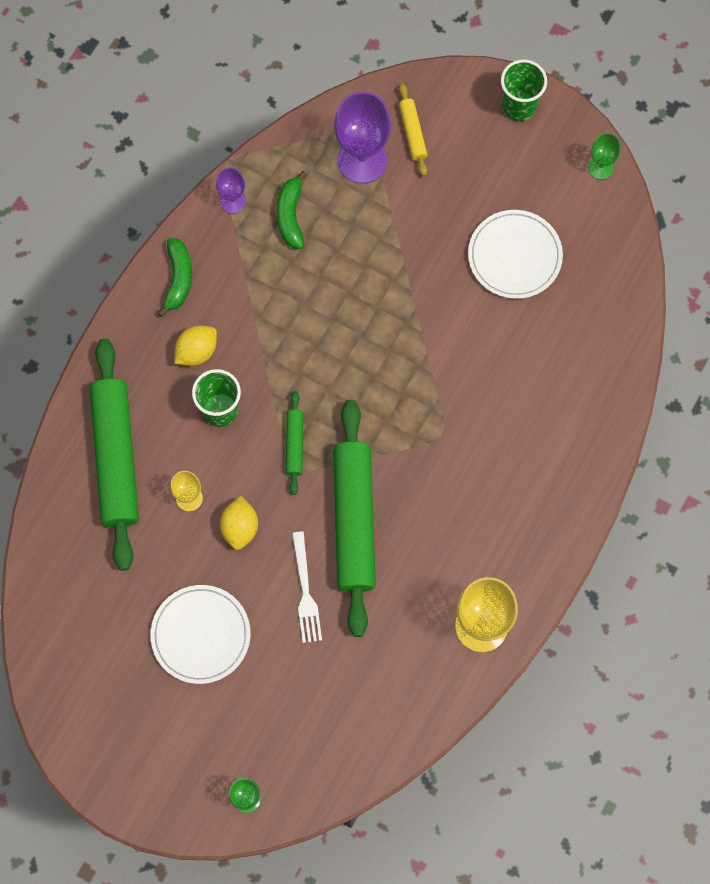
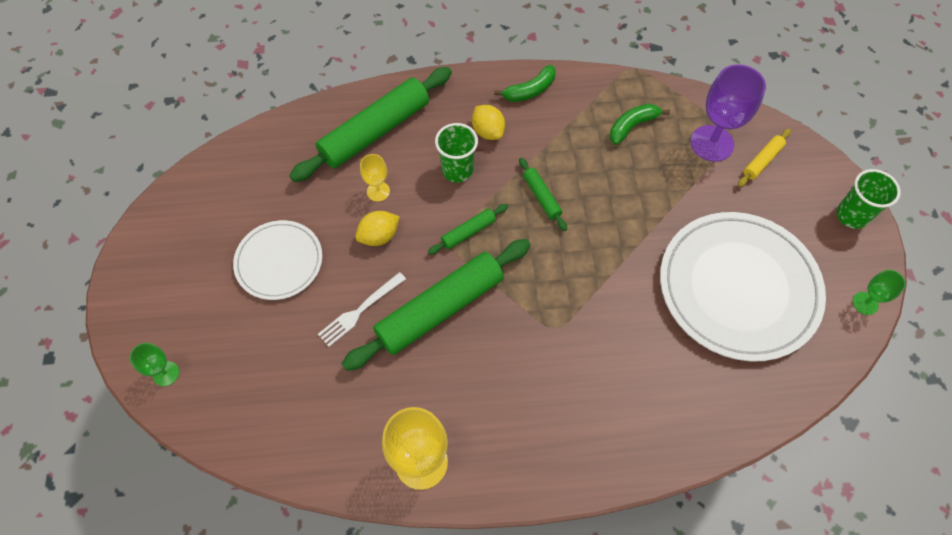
camera: 55 degrees right, 10 degrees down
(196, 351) = (488, 131): yellow lemon -> yellow lemon turned 45 degrees clockwise
(233, 201) = (611, 88): purple goblet -> none
(306, 354) = (541, 197): none -> green rolling pin
(514, 256) = (738, 287): white plate -> white plate, size x1.80

